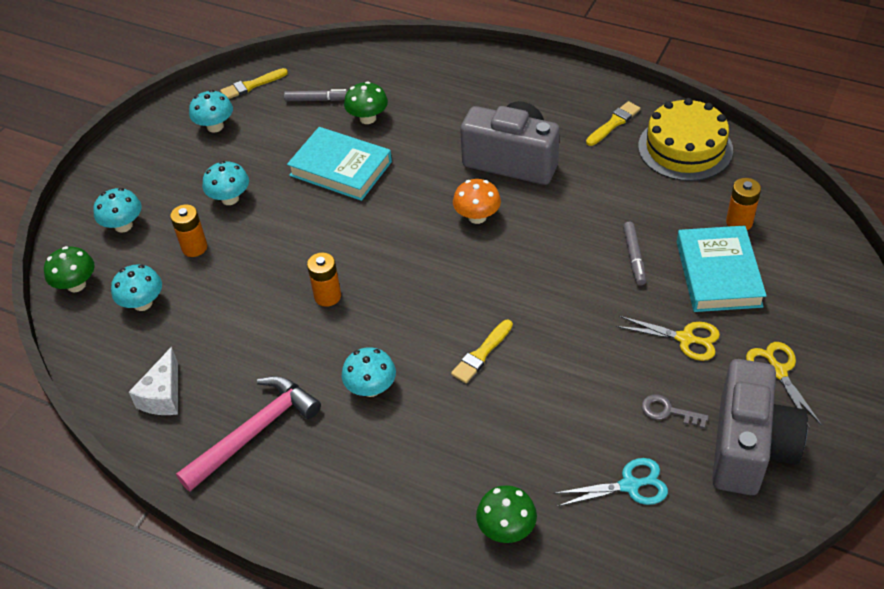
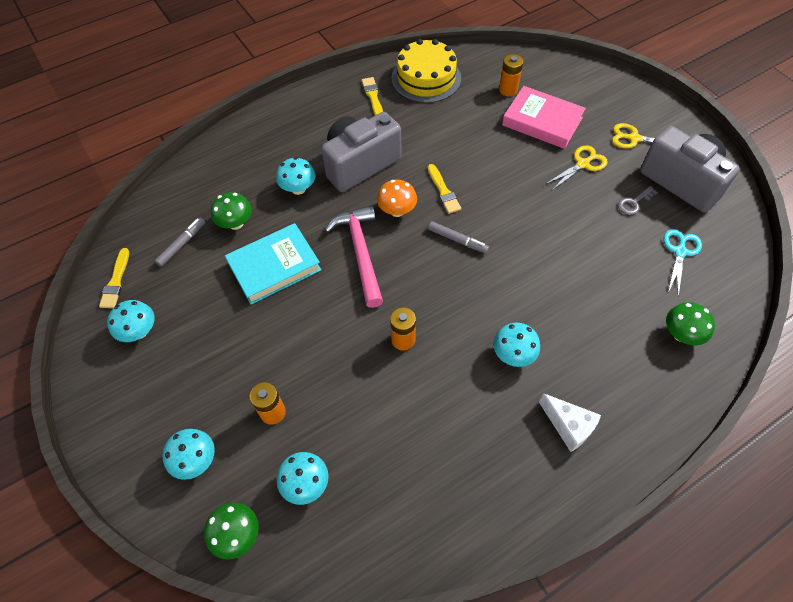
camera: 60 degrees left, 10 degrees up
(163, 396) = (424, 511): white cheese -> white cheese (568, 426)
(230, 198) = (238, 359): turquoise mushroom -> turquoise mushroom (298, 188)
(255, 432) = (507, 455): pink hammer -> pink hammer (360, 252)
(481, 354) = (525, 272): yellow brush -> yellow brush (443, 191)
(634, 257) = (499, 151): grey marker -> grey marker (457, 240)
(718, 274) = (542, 121): turquoise book -> pink book

